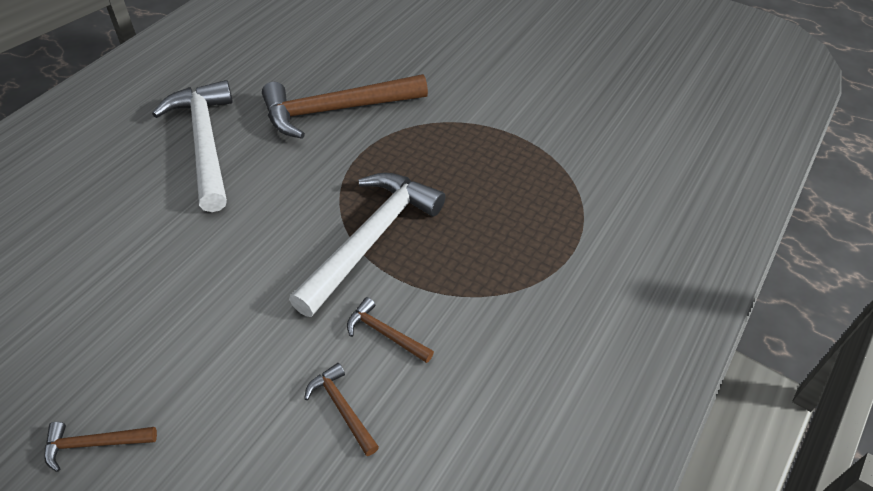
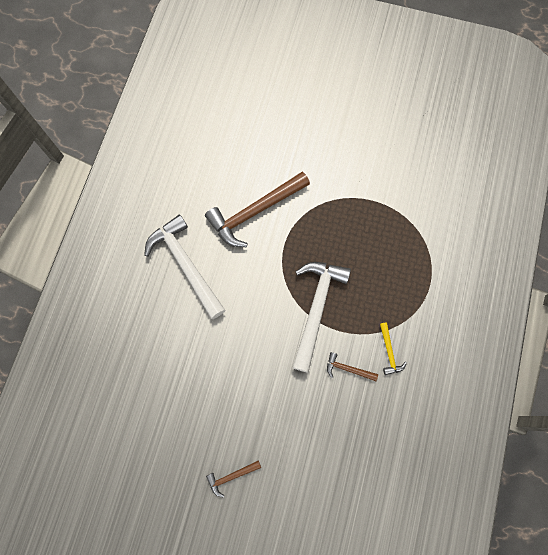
camera: 15 degrees left, 25 degrees up
(342, 408) = (343, 419): brown hammer -> none
(467, 328) = (389, 352): none -> yellow hammer

